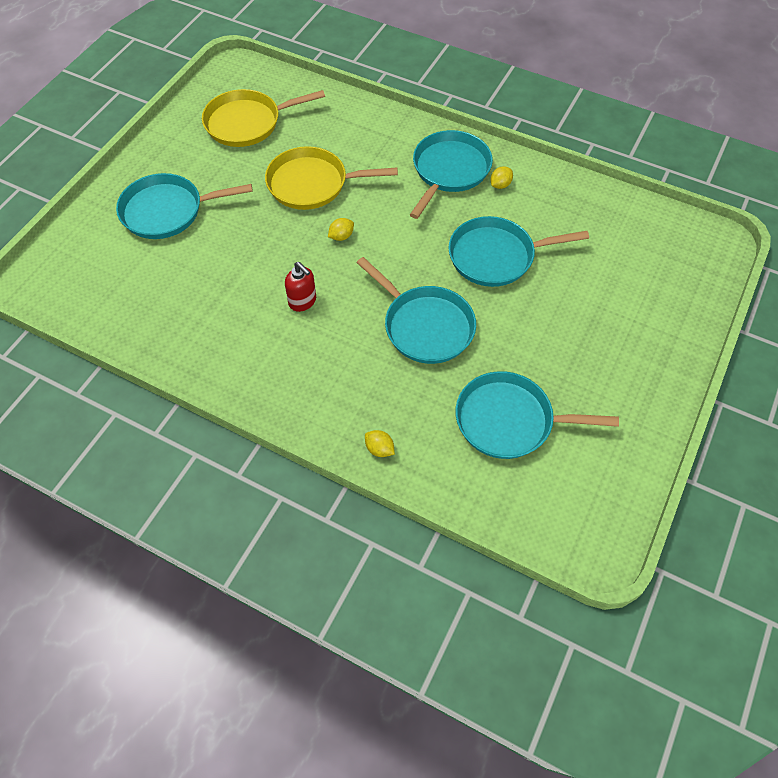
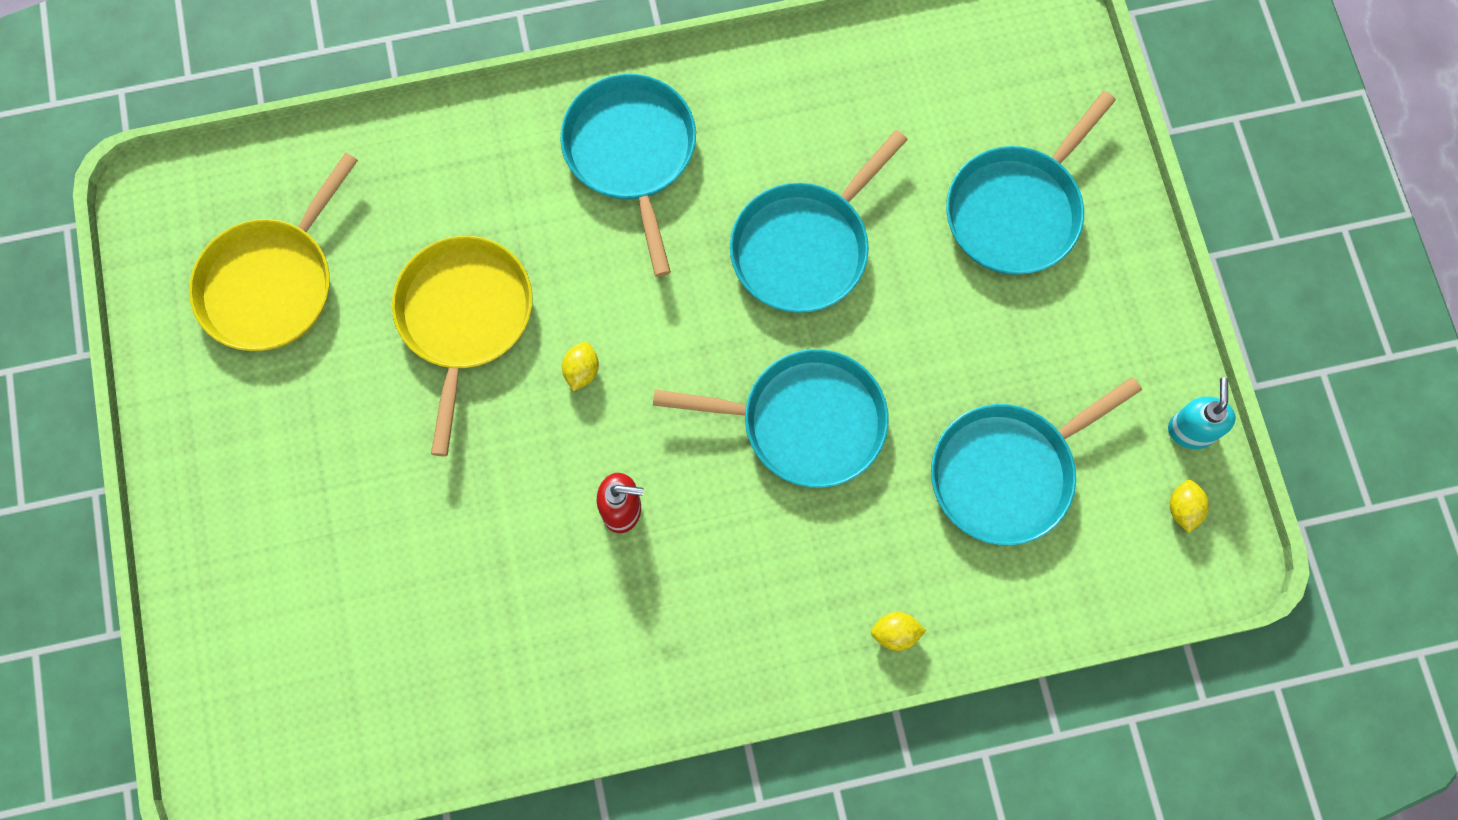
camera: 40 degrees left, 15 degrees up
(167, 211) = (303, 519): turquoise pan -> turquoise pan (1017, 210)
(312, 184) = (464, 317): yellow pan -> yellow pan turned 135 degrees clockwise
(500, 185) = (717, 126): yellow lemon -> yellow lemon (1183, 509)
(634, 474) = (1191, 430): none -> turquoise soap dispenser

